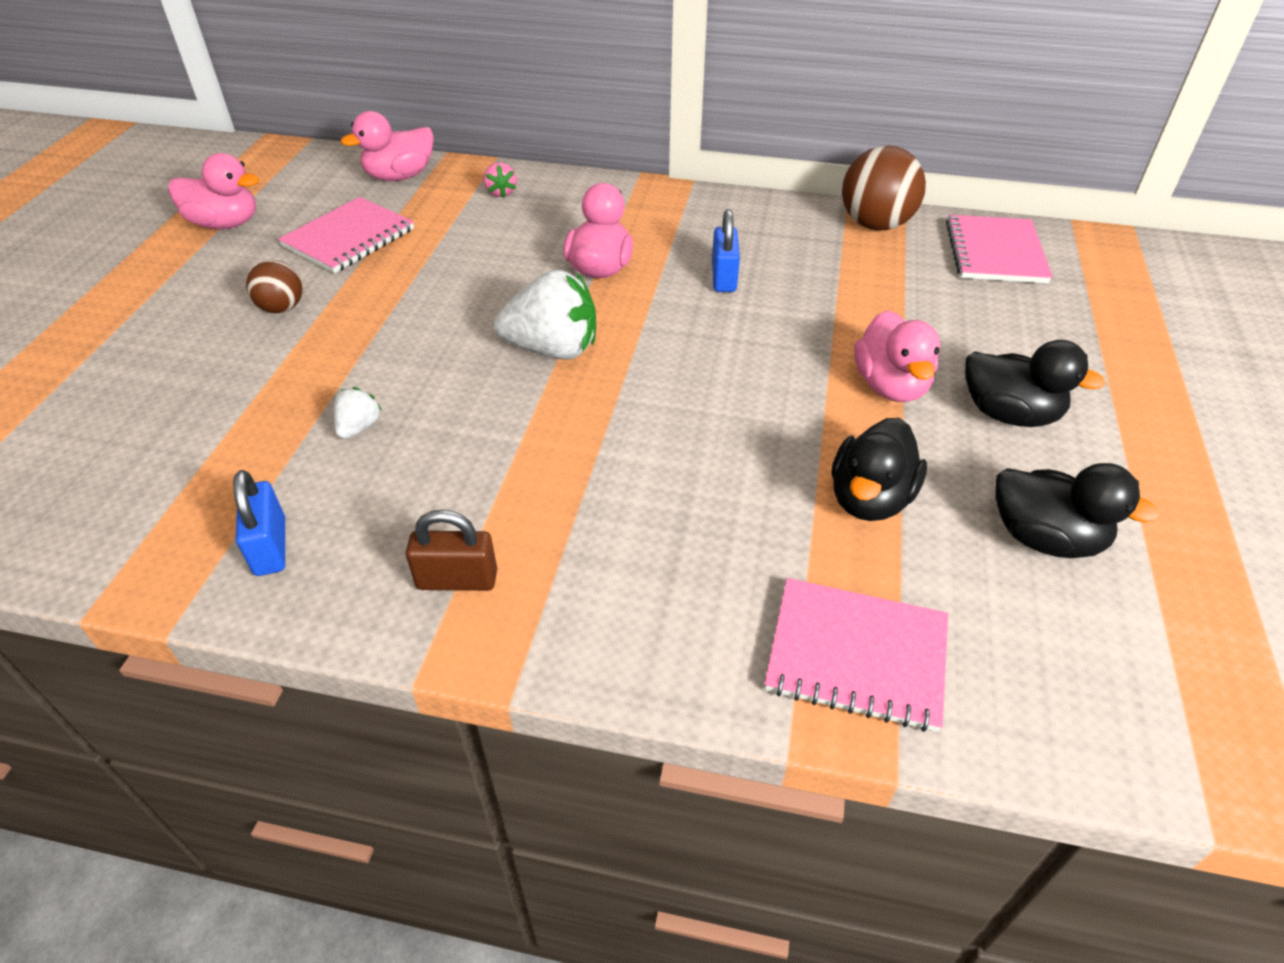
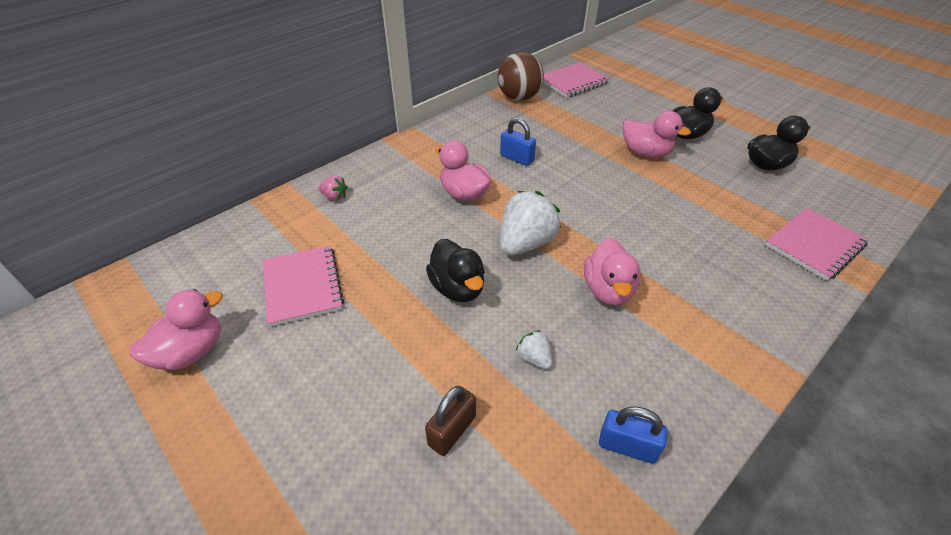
camera: 55 degrees left, 0 degrees up
(282, 308) = (356, 354): brown ball -> none
(400, 176) = (252, 232): pink duck -> pink duck (608, 290)
(457, 580) = (704, 362): brown padlock -> brown padlock (452, 431)
(870, 499) = (719, 195): black duck -> black duck (457, 288)
(995, 252) = (573, 82): pink notebook -> pink notebook turned 75 degrees counterclockwise

